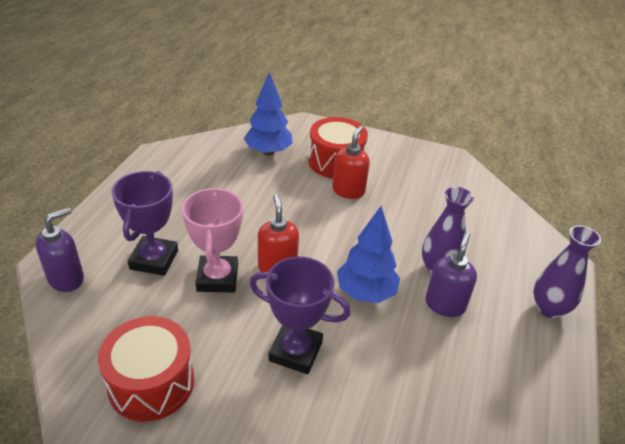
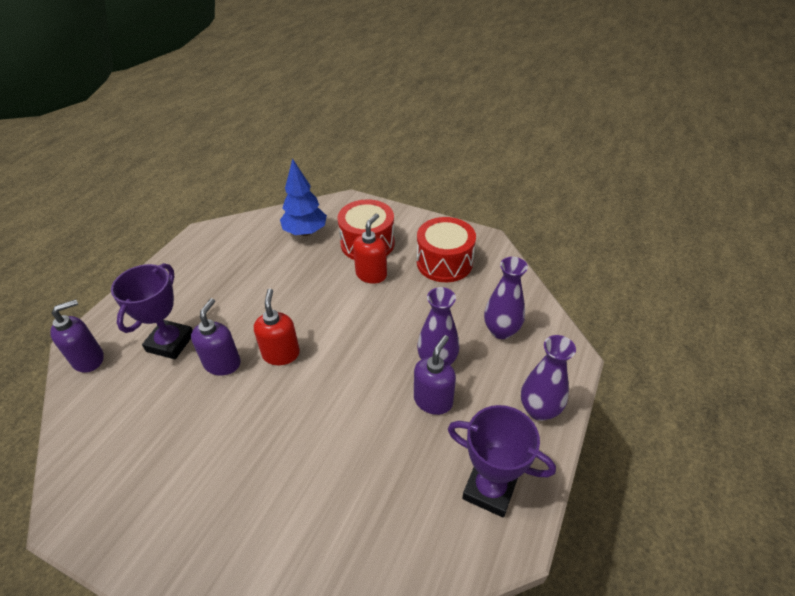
camera: 10 degrees right, 5 degrees up
(151, 383) = (135, 468): red drum -> red drum (444, 262)
(217, 278) = (222, 363): pink trophy -> purple soap dispenser
(295, 351) = (274, 443): purple trophy -> purple trophy (489, 489)
(366, 293) = (358, 384): blue tree -> none
(492, 239) = (501, 330): none -> purple vase

